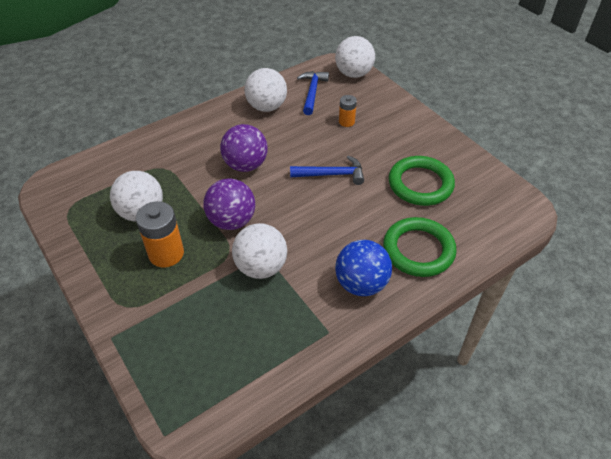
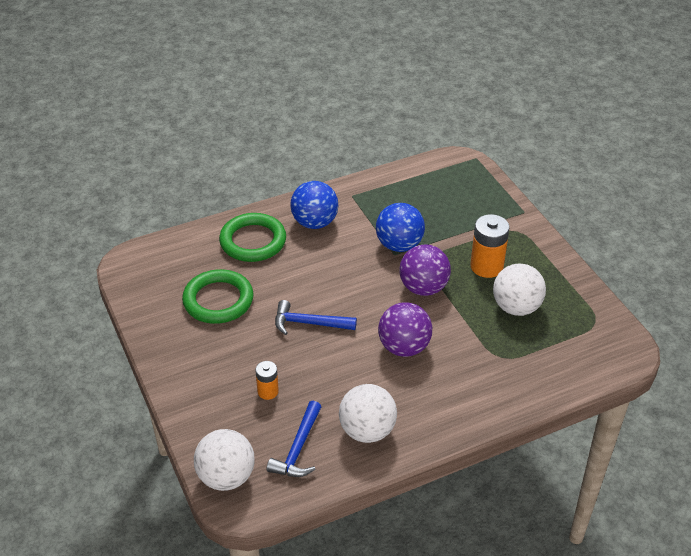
camera: 170 degrees left, 5 degrees down
(261, 267) = (399, 245): white ball -> blue ball

